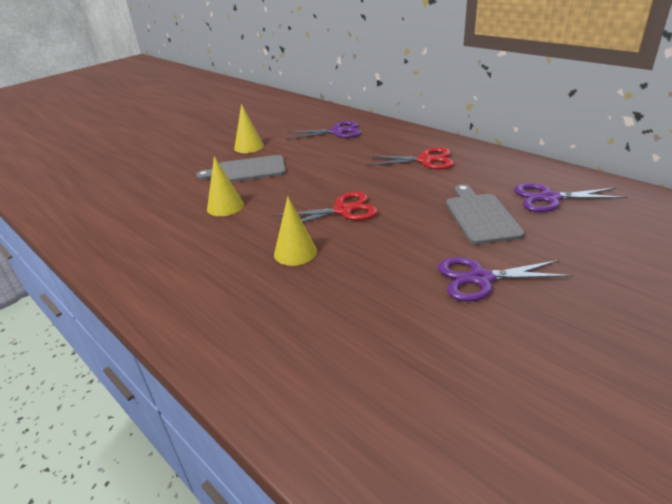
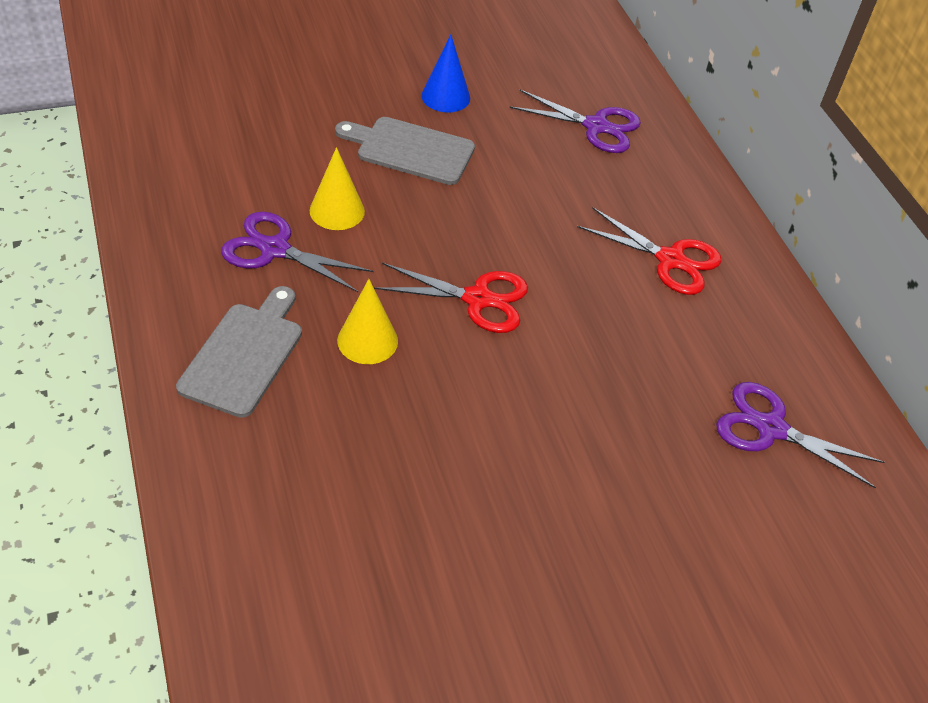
camera: 20 degrees right, 15 degrees up
(249, 147) = (445, 96): yellow cone -> blue cone
(480, 216) = (645, 407): grey cutting board -> grey cutting board (244, 354)
(480, 278) = (548, 503): purple scissors -> purple scissors (275, 249)

